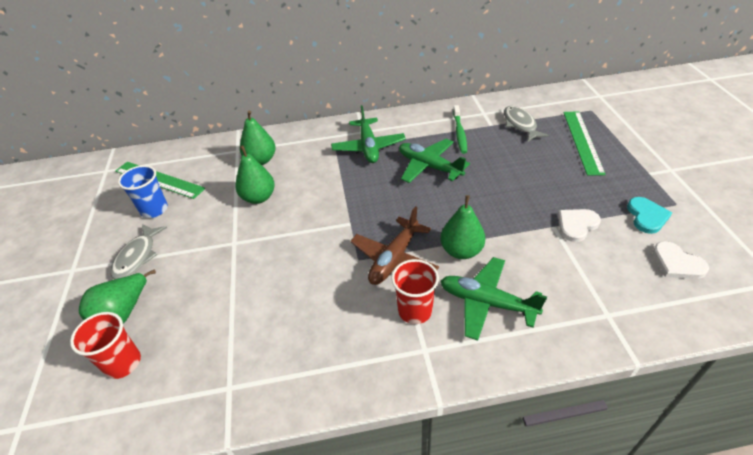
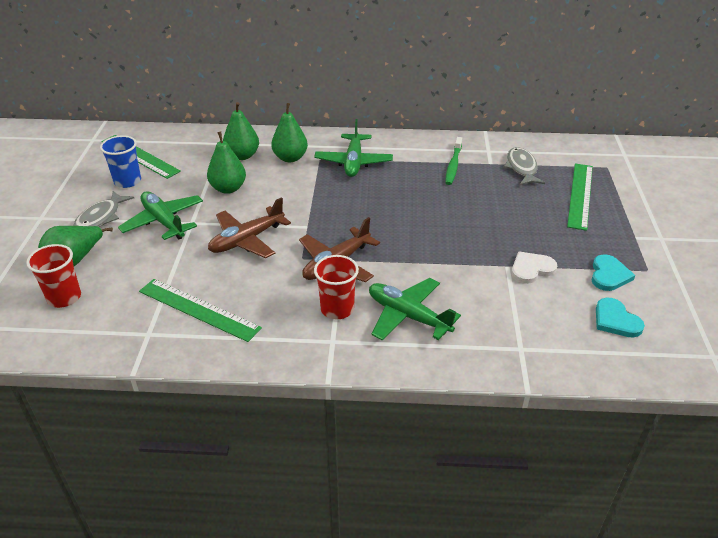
camera: 10 degrees right, 5 degrees down
(273, 344) = (198, 309): none -> green ruler
(296, 251) = (247, 240): none -> brown plane
(429, 167) = (407, 191): green plane -> green plane (164, 222)
(461, 251) = (404, 269): green pear -> green pear (290, 158)
(677, 263) = (615, 320): white heart -> turquoise heart

